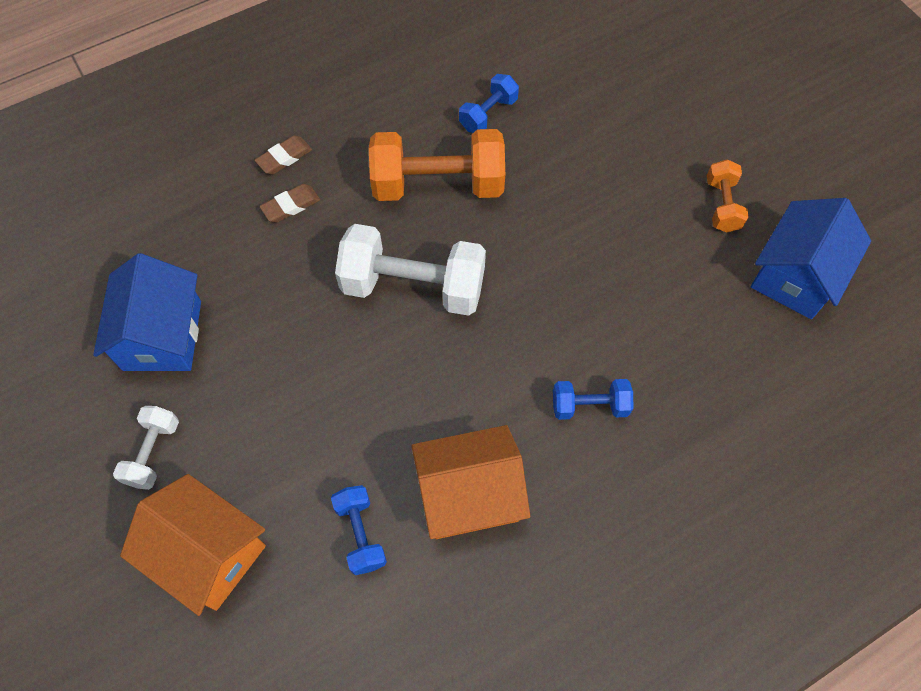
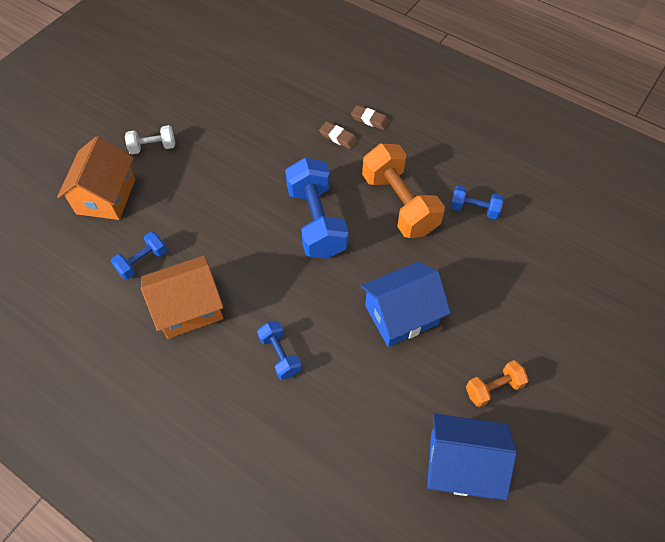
camera: 65 degrees right, 5 degrees down
(162, 335) = (223, 119): blue house -> blue house (401, 315)
(413, 286) = (316, 221): white dumbbell -> blue dumbbell
(469, 494) = (189, 308): orange house -> orange house turned 75 degrees counterclockwise

